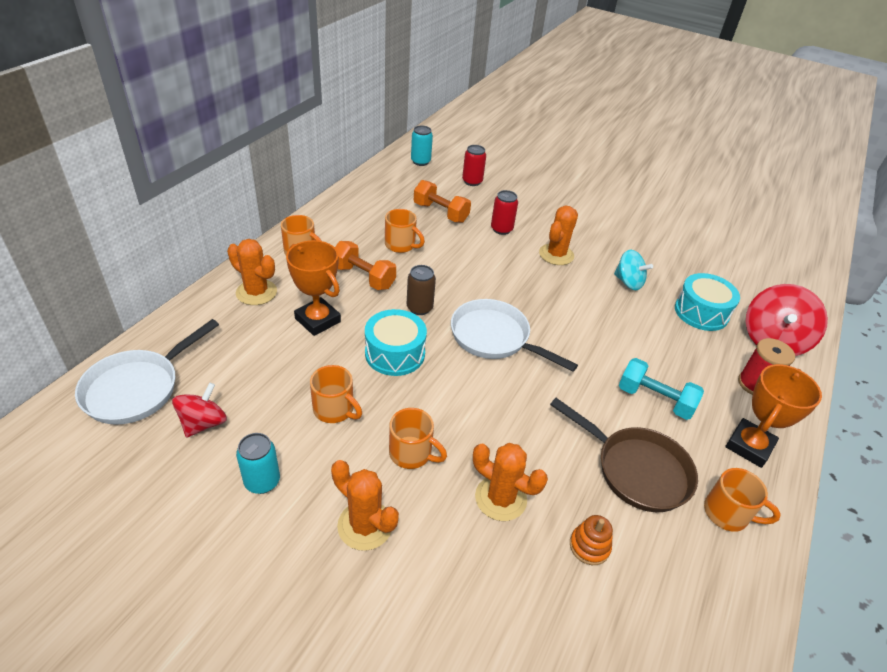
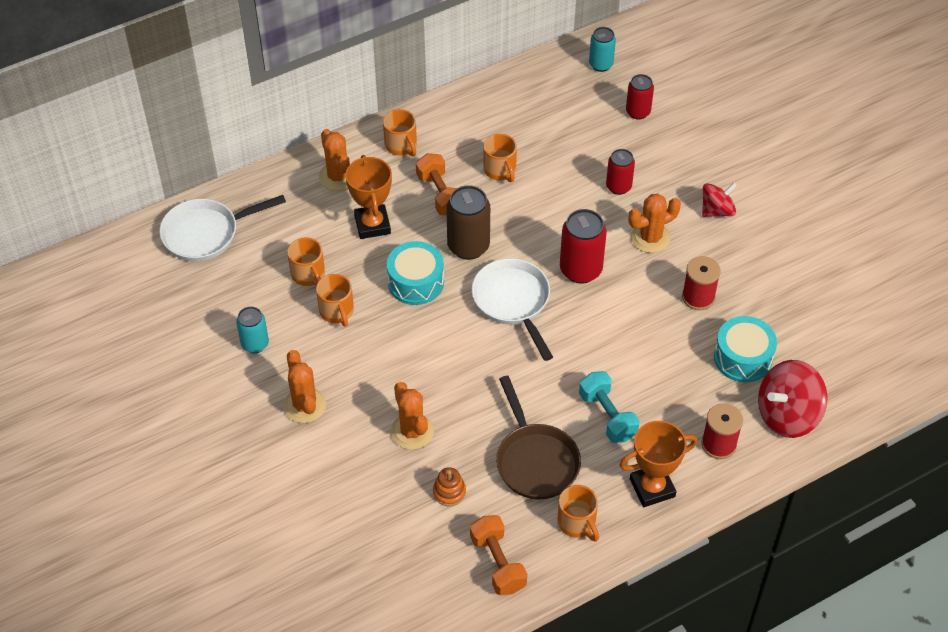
camera: 35 degrees right, 10 degrees up
(203, 423) = (238, 282): red spinning top -> red spinning top (717, 210)
(412, 453) = (371, 370): orange mug -> orange mug (308, 275)
(419, 308) = (468, 246): brown can -> brown can, size x1.59
(441, 213) = (570, 143): orange dumbbell -> orange dumbbell (498, 563)
(526, 294) = (580, 270): none -> red can
(628, 282) = (698, 297): turquoise spinning top -> red spool

